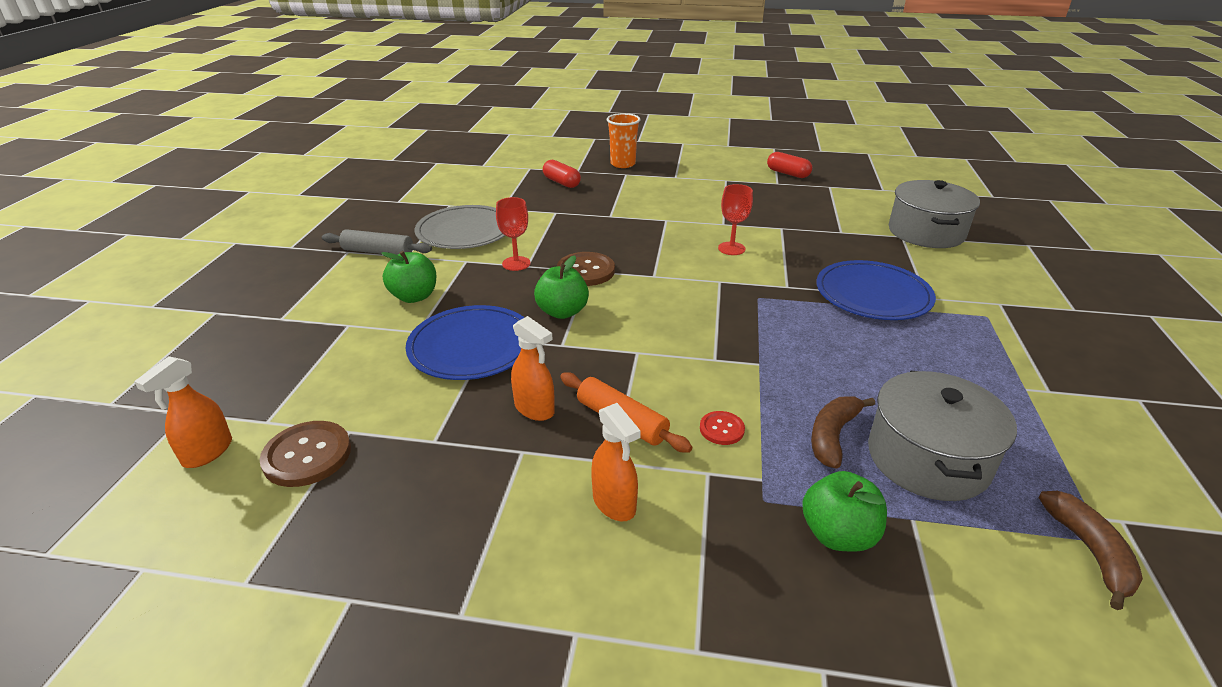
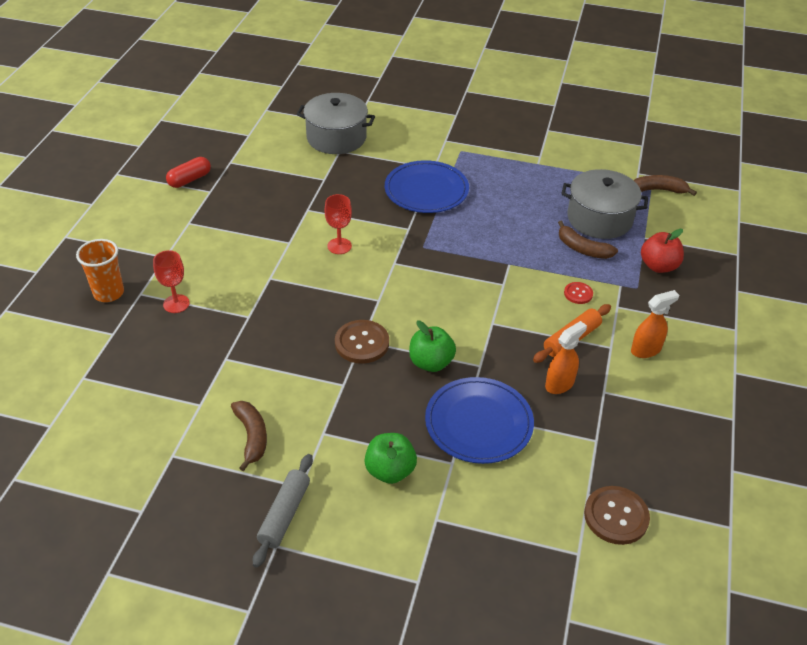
camera: 85 degrees left, 10 degrees up
(207, 452) = (617, 586): orange spray bottle -> none
(465, 231) = (252, 436): grey plate -> brown banana
(516, 263) = (337, 393): red goblet -> red goblet (176, 304)
(561, 182) = (143, 349): red capsule -> none
(838, 534) = (658, 266): green apple -> red apple

